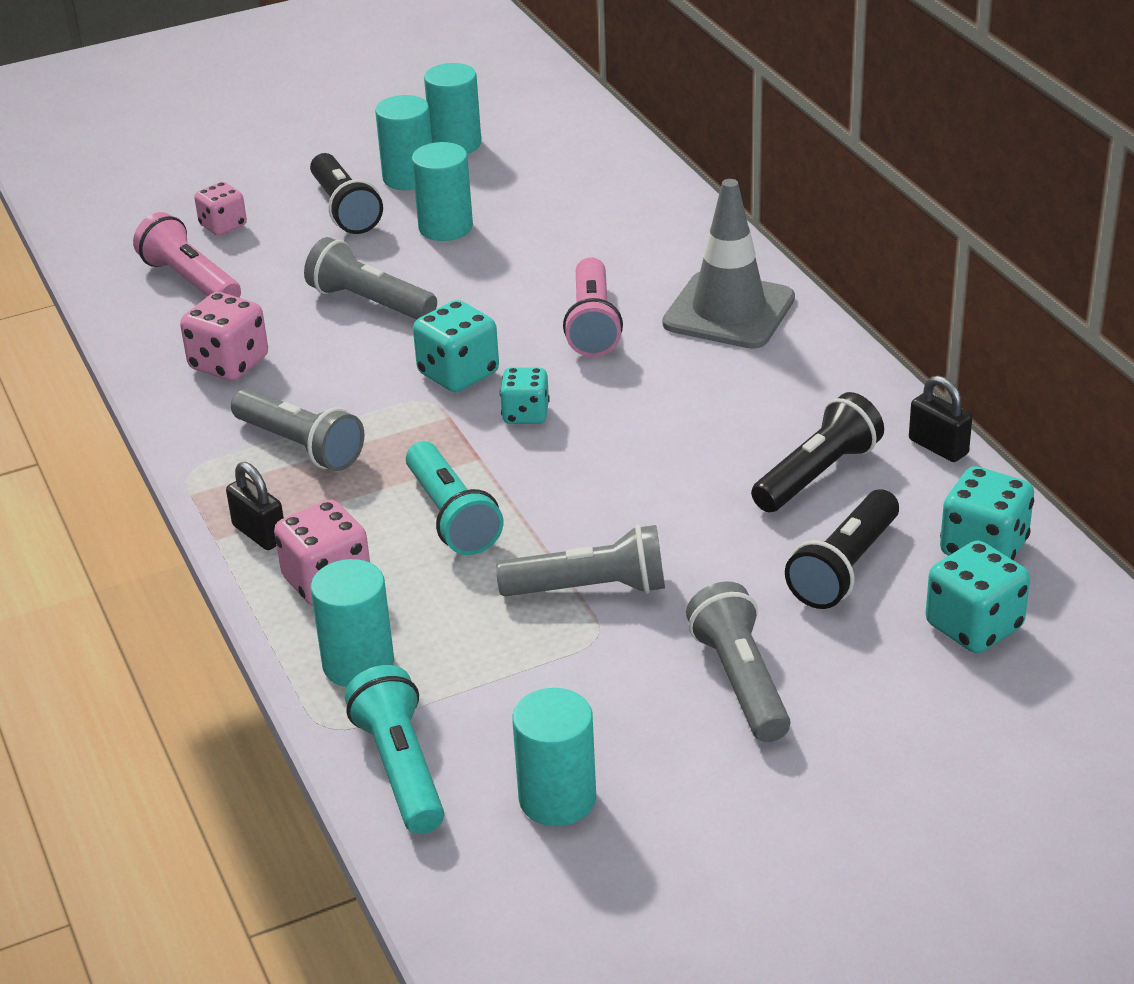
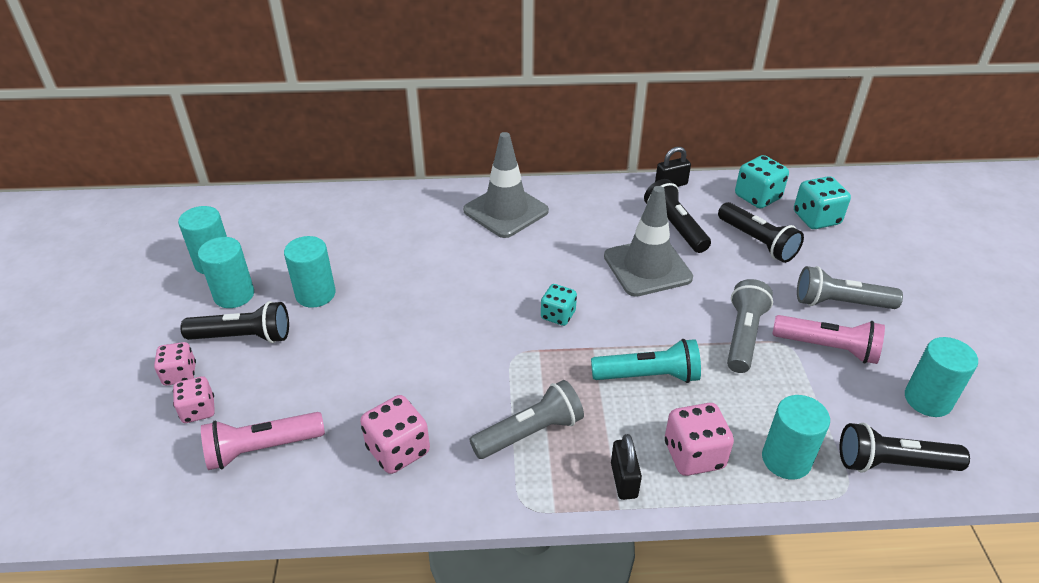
camera: 70 degrees left, 5 degrees up
(259, 533) = (624, 480): black padlock -> black padlock turned 75 degrees counterclockwise
(267, 196) = (180, 374): none -> pink dice
(370, 302) = (377, 353): grey flashlight -> none
(401, 768) = (893, 463): turquoise flashlight -> black flashlight
(458, 374) = (494, 333): turquoise dice -> none
(592, 324) = (481, 263): pink flashlight -> pink flashlight (827, 348)
(689, 468) = (647, 267): none -> grey traffic cone

